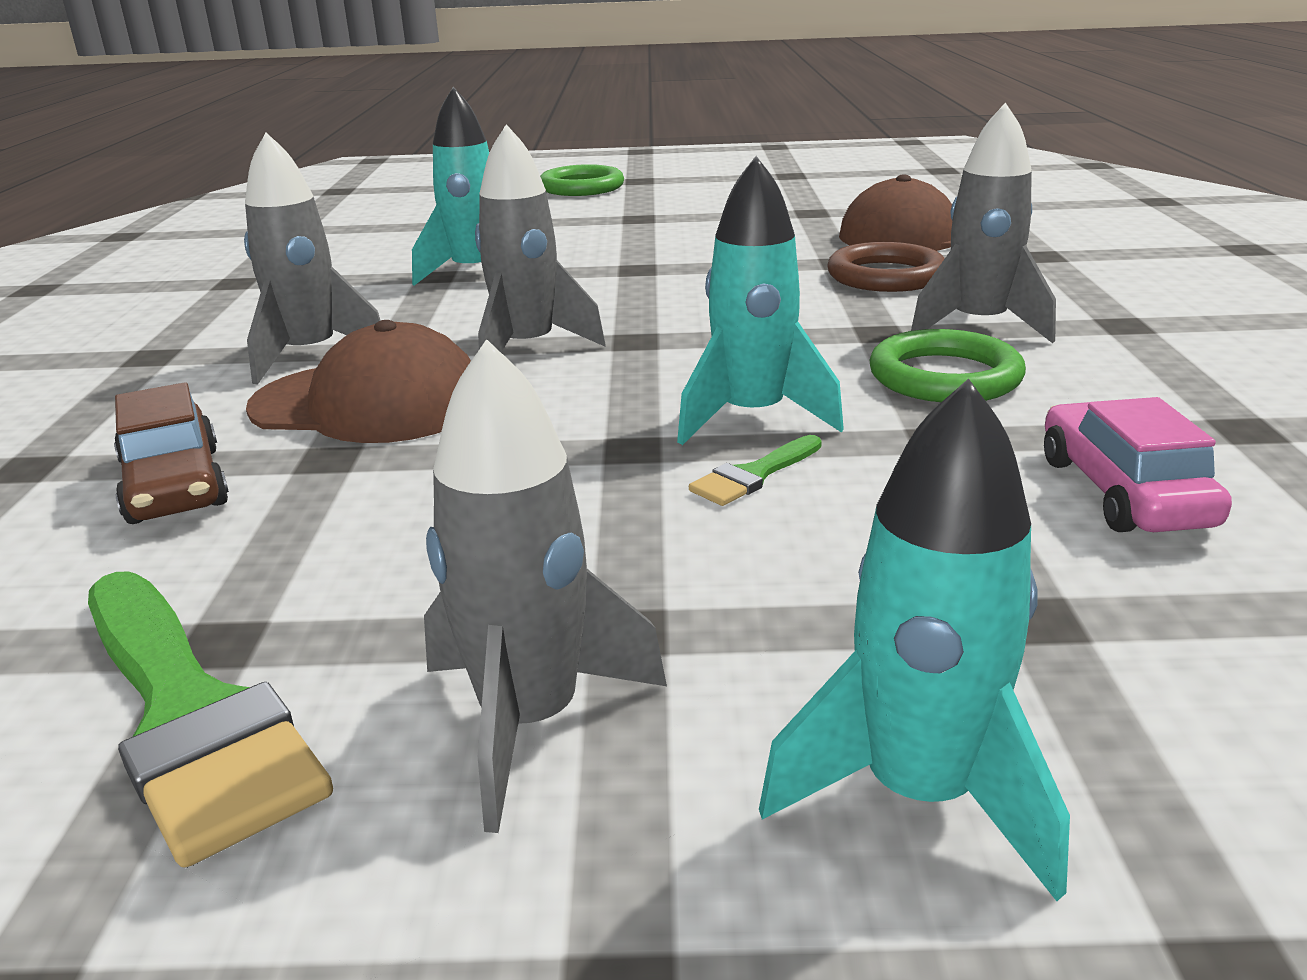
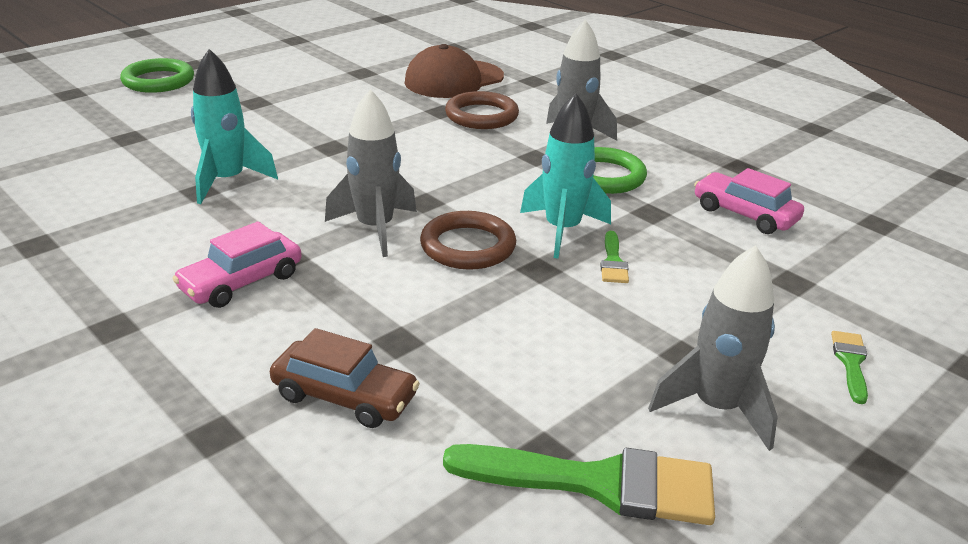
camera: 45 degrees left, 5 degrees up
(310, 355) = (241, 282): grey rocket -> pink car
(369, 404) = (353, 299): brown cap -> none
(593, 396) = (468, 246): none -> brown ring
(919, 794) = (850, 362): turquoise rocket -> green brush

